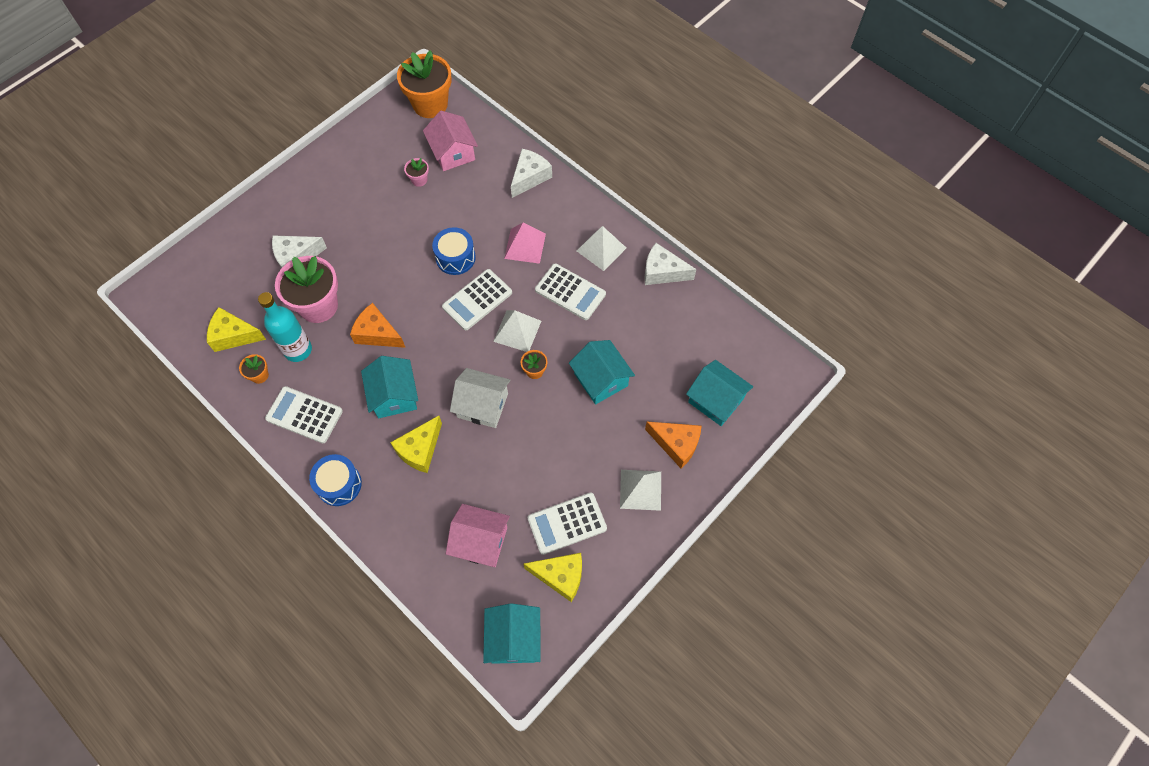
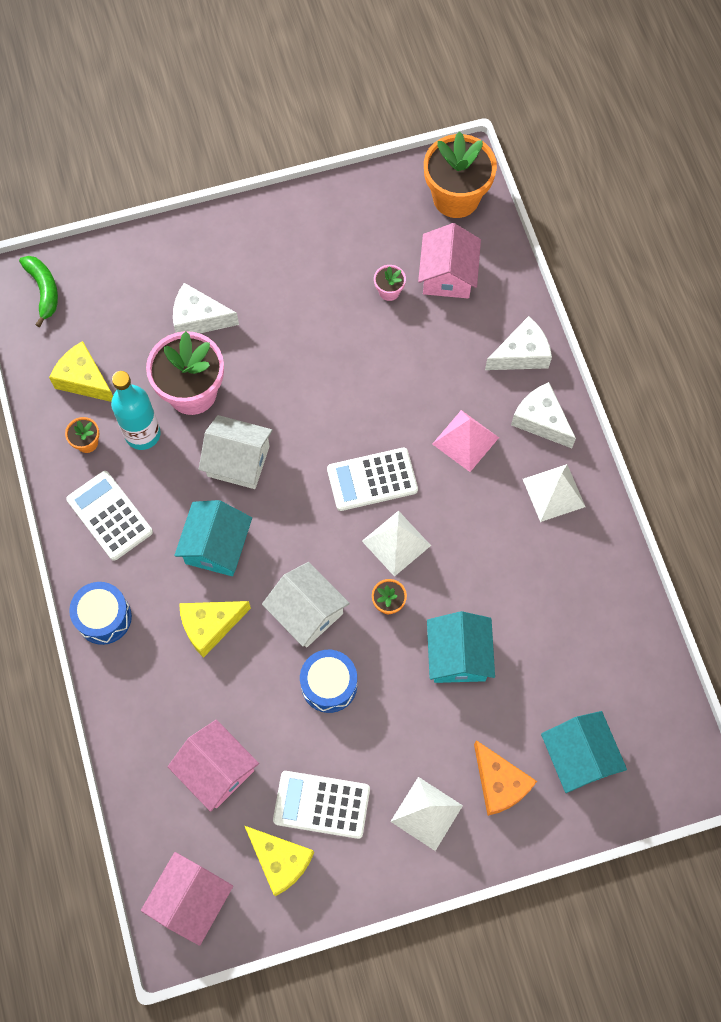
camera: 30 degrees right, 5 degrees up
(169, 292) = (44, 290): none -> green banana
(377, 333) = (238, 461): orange cheese -> white house
(455, 257) = (376, 413): blue drum -> blue drum (329, 685)
(513, 639) = (191, 900): turquoise house -> pink house
(570, 292) = (485, 527): white calculator -> none
(662, 272) = (610, 561): white cheese -> white cheese (541, 420)

